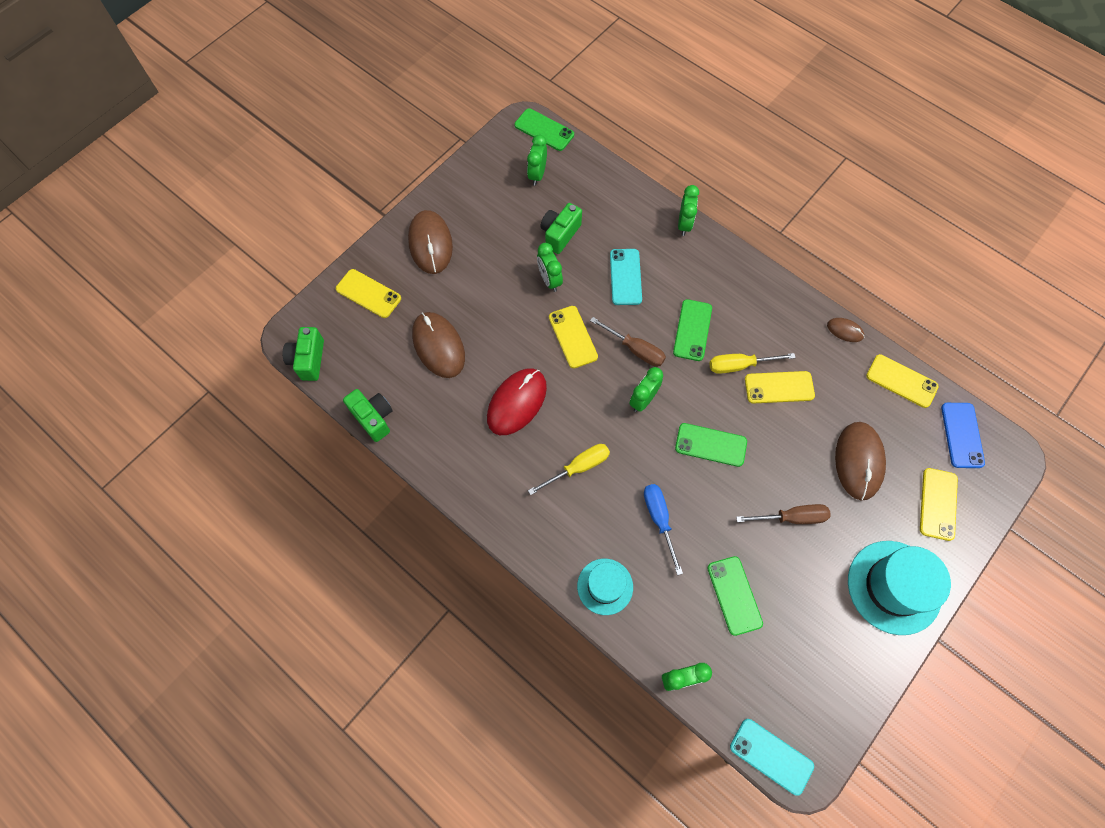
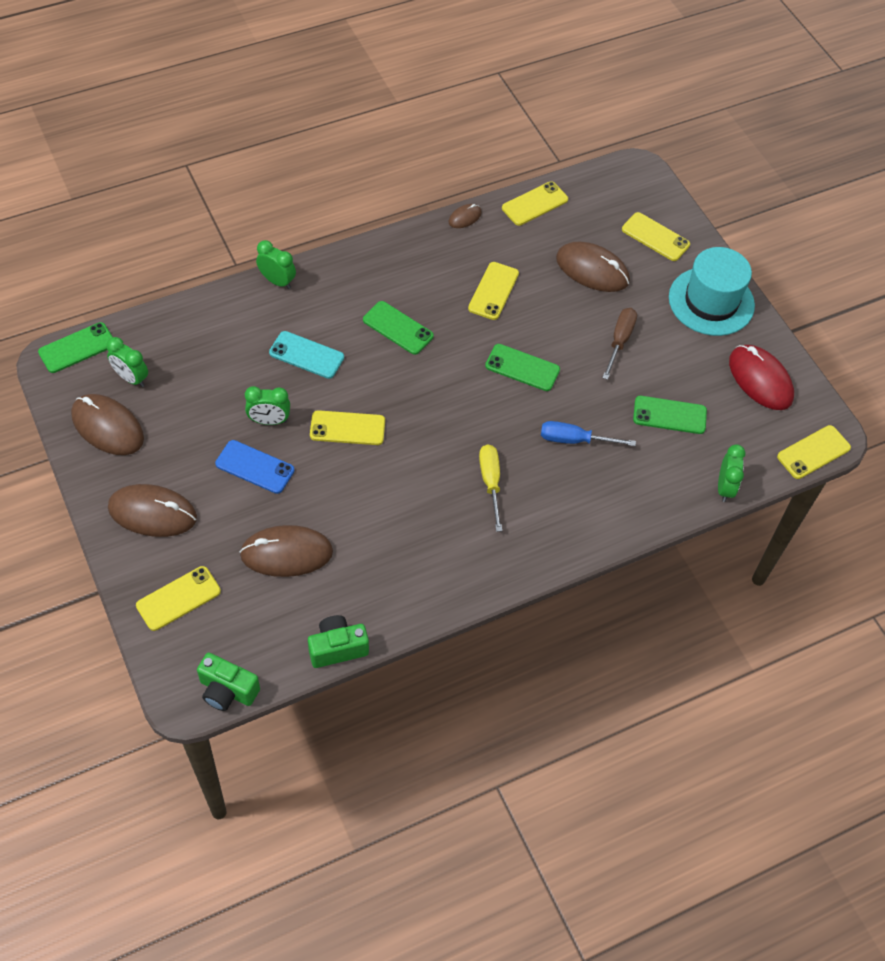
camera: 70 degrees left, 10 degrees down
(487, 181) = (108, 427): none -> brown mouse
(517, 402) = (393, 507): red mouse -> red mouse (760, 379)
(560, 234) = (220, 389): green camera -> none
(605, 586) = (617, 510): turquoise hat -> none
(635, 349) = (392, 382): brown screwdriver -> none
(643, 400) = (449, 400): green clock -> none
(710, 445) = (522, 368): green phone -> green phone turned 75 degrees clockwise
(739, 365) = (455, 309): yellow screwdriver -> none
(771, 756) = (813, 452): turquoise phone -> yellow phone
(962, 435) = (604, 190): blue phone -> blue phone (255, 467)

